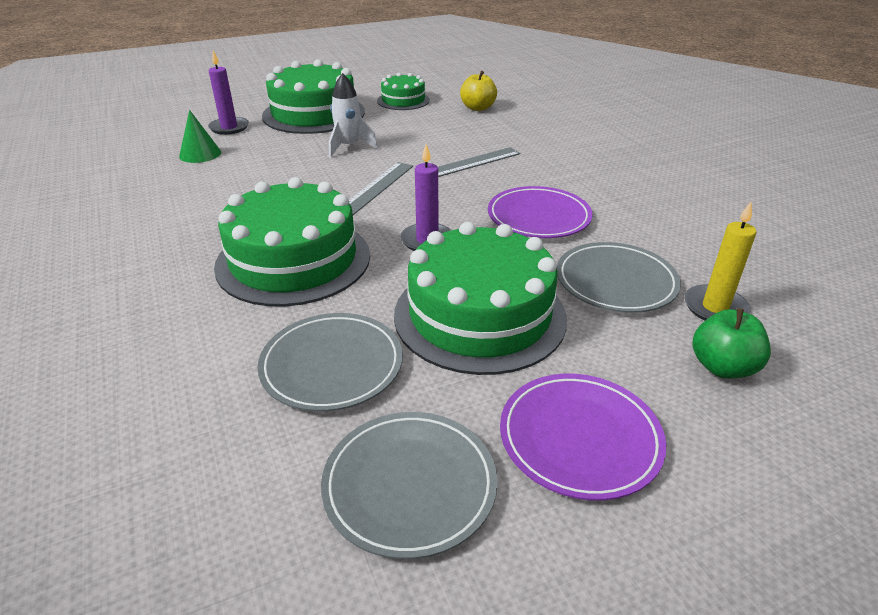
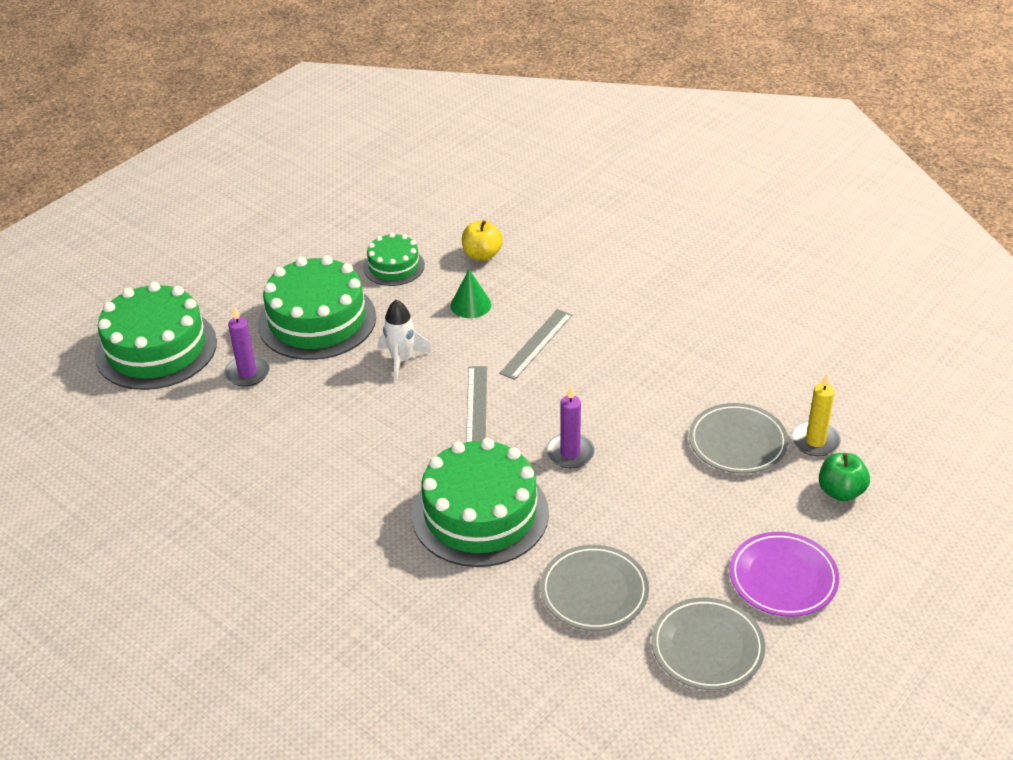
camera: 25 degrees left, 5 degrees up
(200, 154) = (260, 422): green cone -> green cone (470, 305)
(479, 315) = (662, 510): green cake -> green cake (156, 348)
(538, 217) = (640, 393): purple plate -> none

